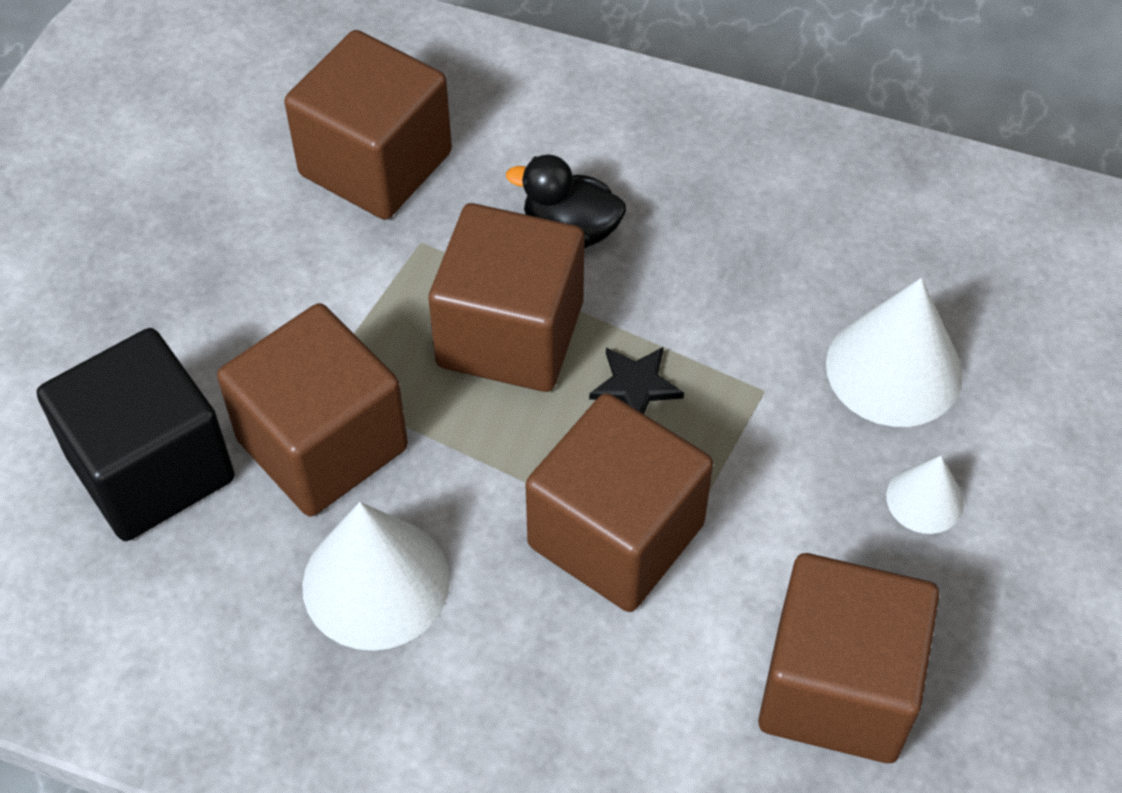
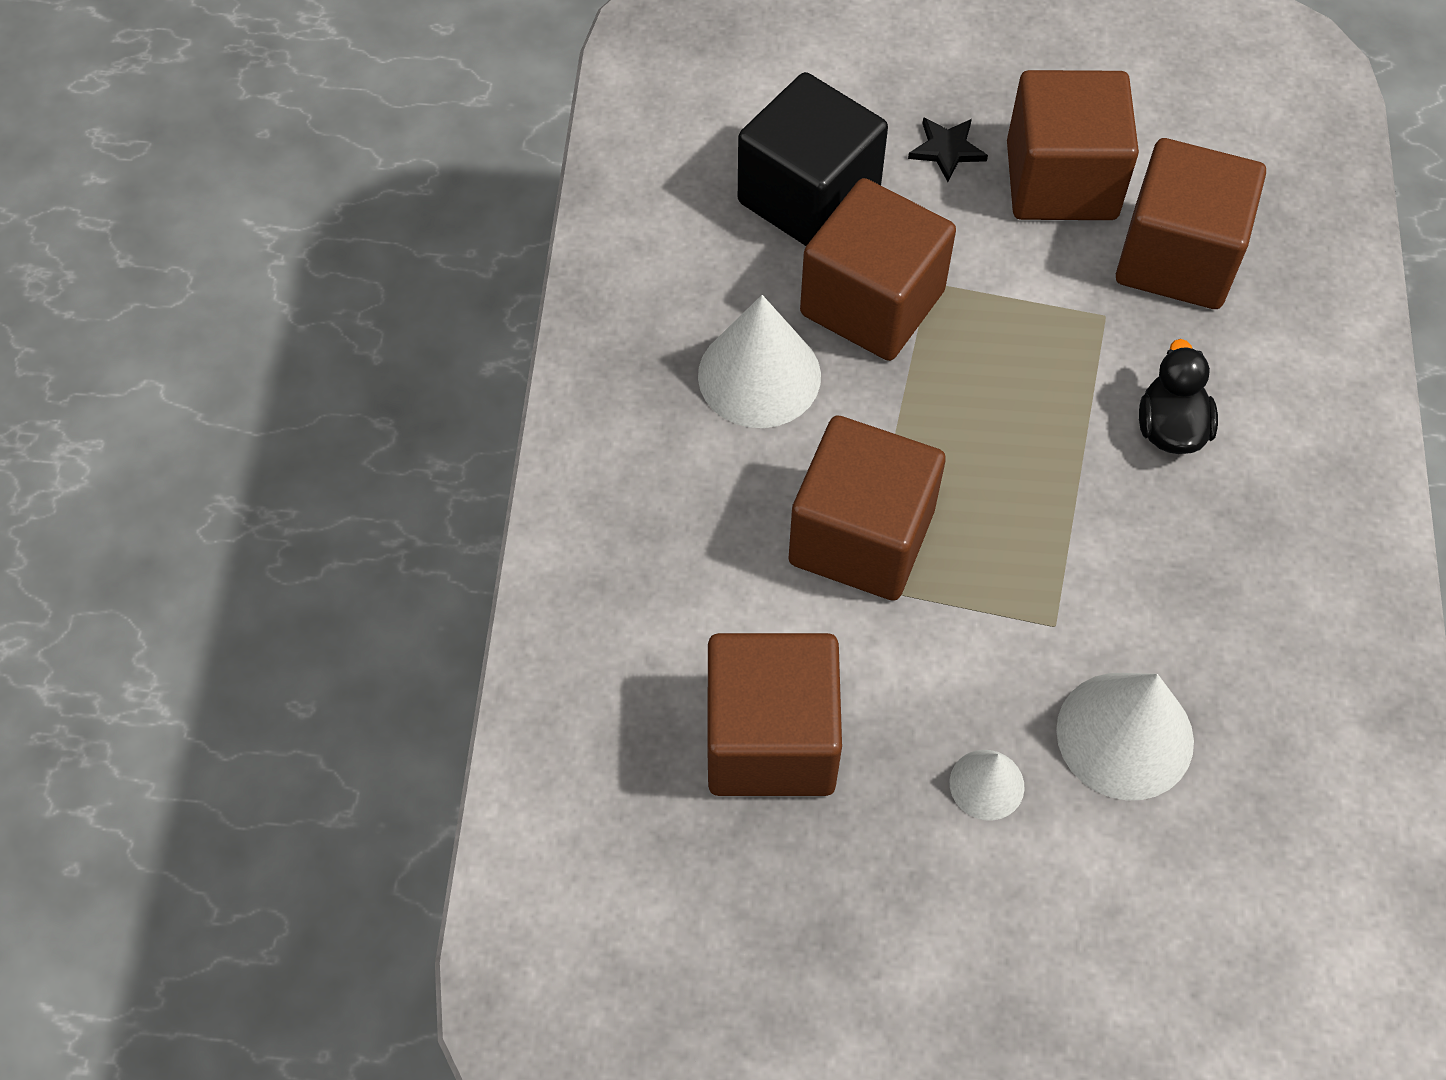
camera: 75 degrees right, 5 degrees up
(510, 334) = (1035, 408): brown cube -> brown cube (1061, 181)
(635, 386) = (1019, 519): black star -> black star (947, 150)

